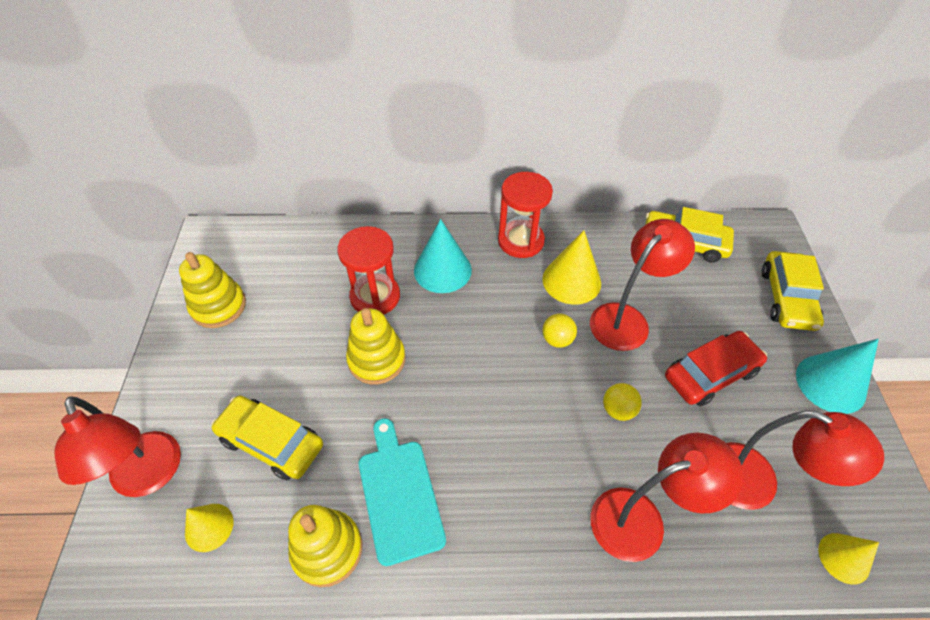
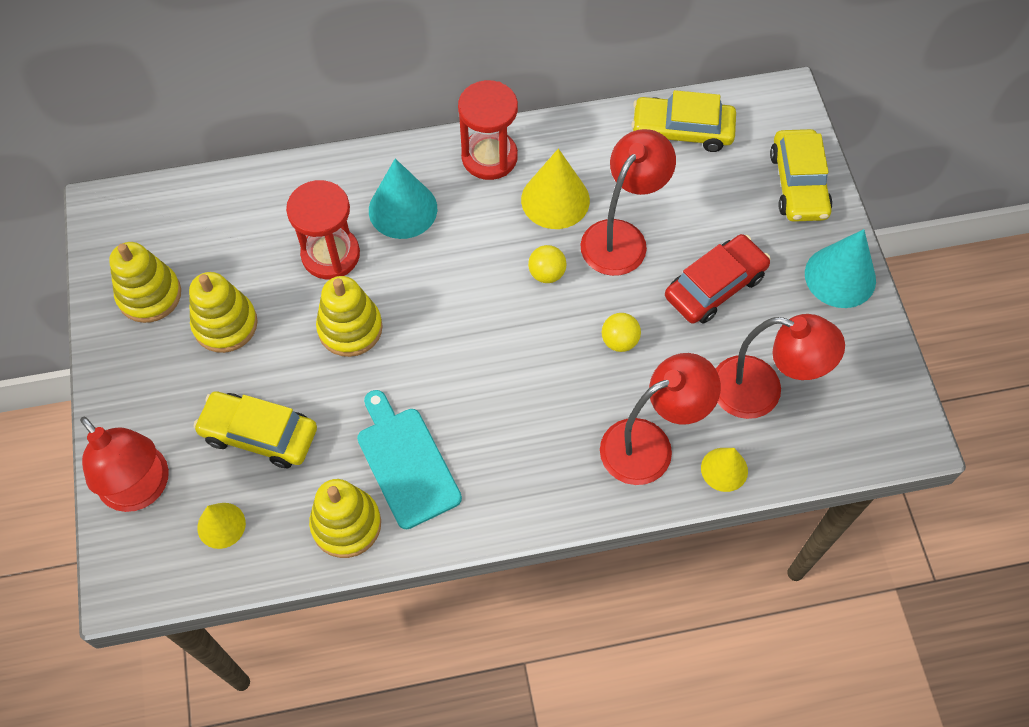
camera: 10 degrees left, 10 degrees up
(272, 339) = (225, 324): none -> yellow stacking toy
(844, 558) = (841, 447): yellow cone -> yellow cone (724, 469)

